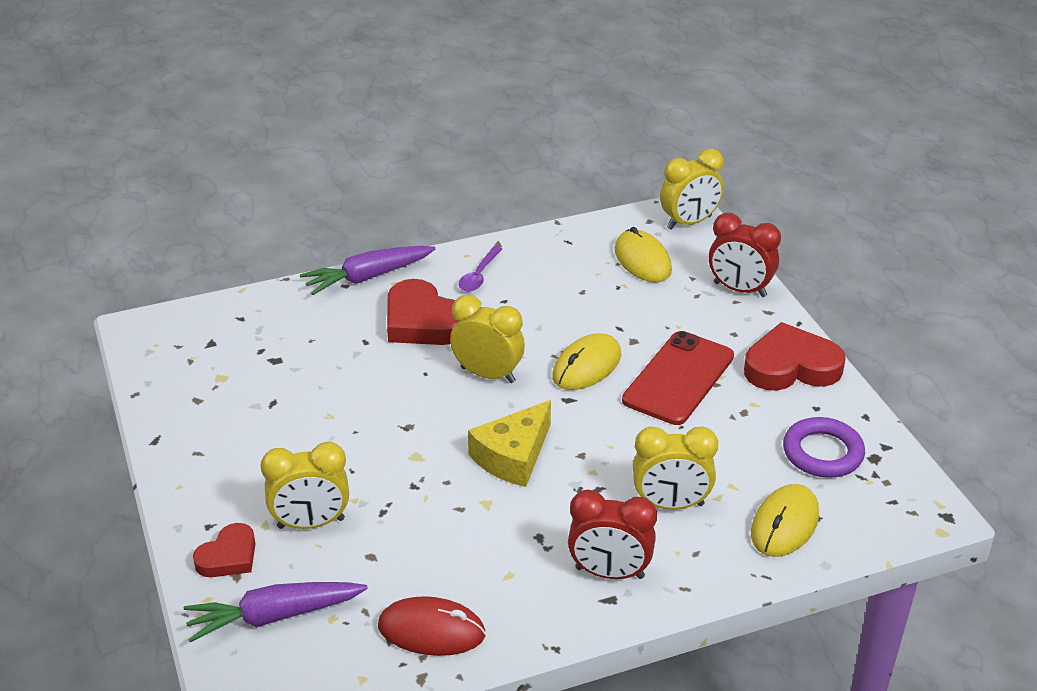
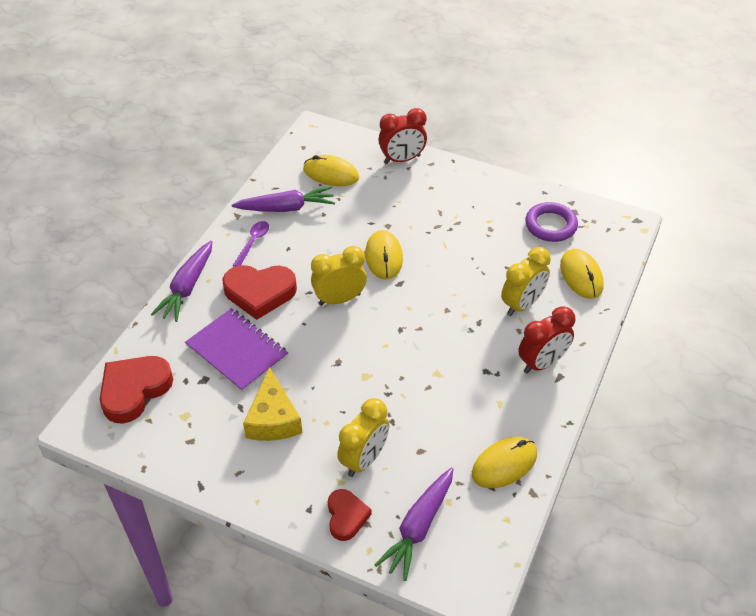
camera: 45 degrees left, 10 degrees up
(334, 356) = (237, 351): none -> purple notebook
(431, 630) = (504, 464): red mouse -> yellow mouse
(479, 276) = (253, 242): purple spoon -> purple spoon turned 135 degrees counterclockwise
(513, 456) = (415, 337): yellow cheese -> yellow cheese (273, 419)
(552, 264) = (286, 208): none -> purple carrot
(678, 378) = (437, 232): red phone -> none
(689, 223) = (326, 135): yellow clock -> none
(791, 366) = (480, 188): red heart -> red heart (134, 390)

